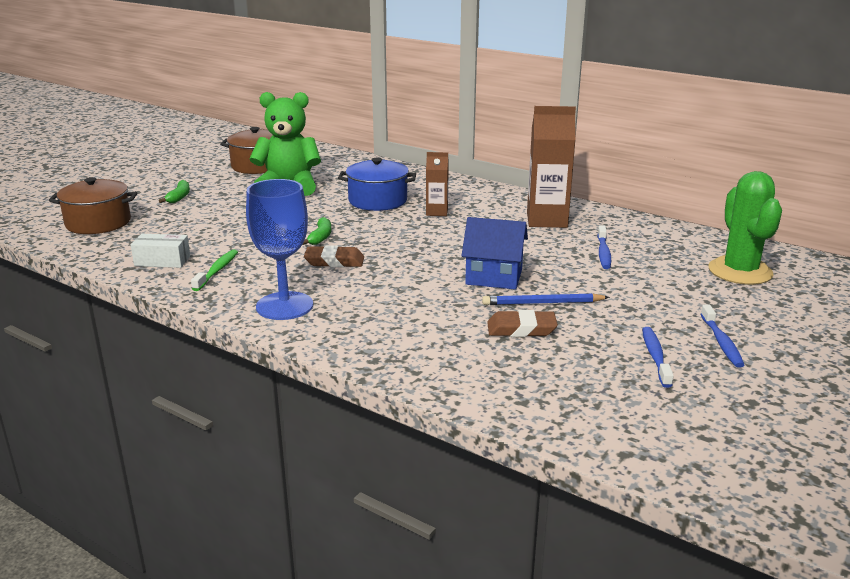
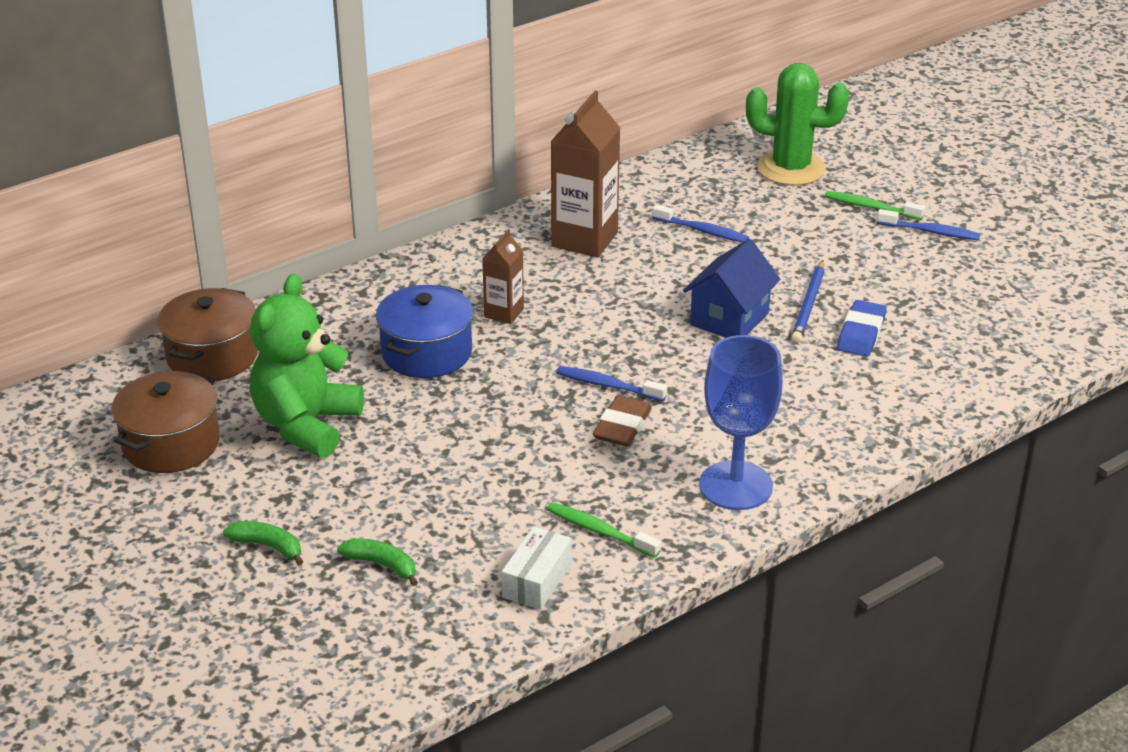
camera: 70 degrees left, 10 degrees up
(98, 223) = (333, 645): brown pot -> brown pot (212, 356)
(320, 237) = (533, 425): green banana -> green banana (382, 565)
(521, 329) = (861, 333): brown eraser -> blue eraser
(655, 356) = (944, 274): blue toothbrush -> blue toothbrush (607, 385)
(725, 310) = (870, 207): none -> green toothbrush

